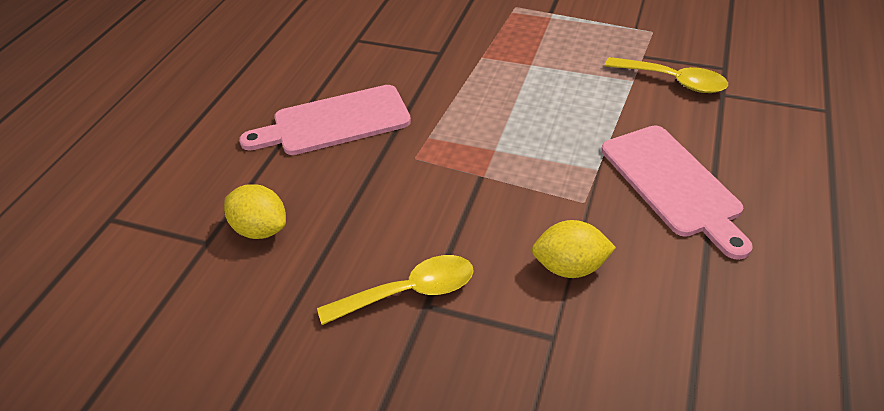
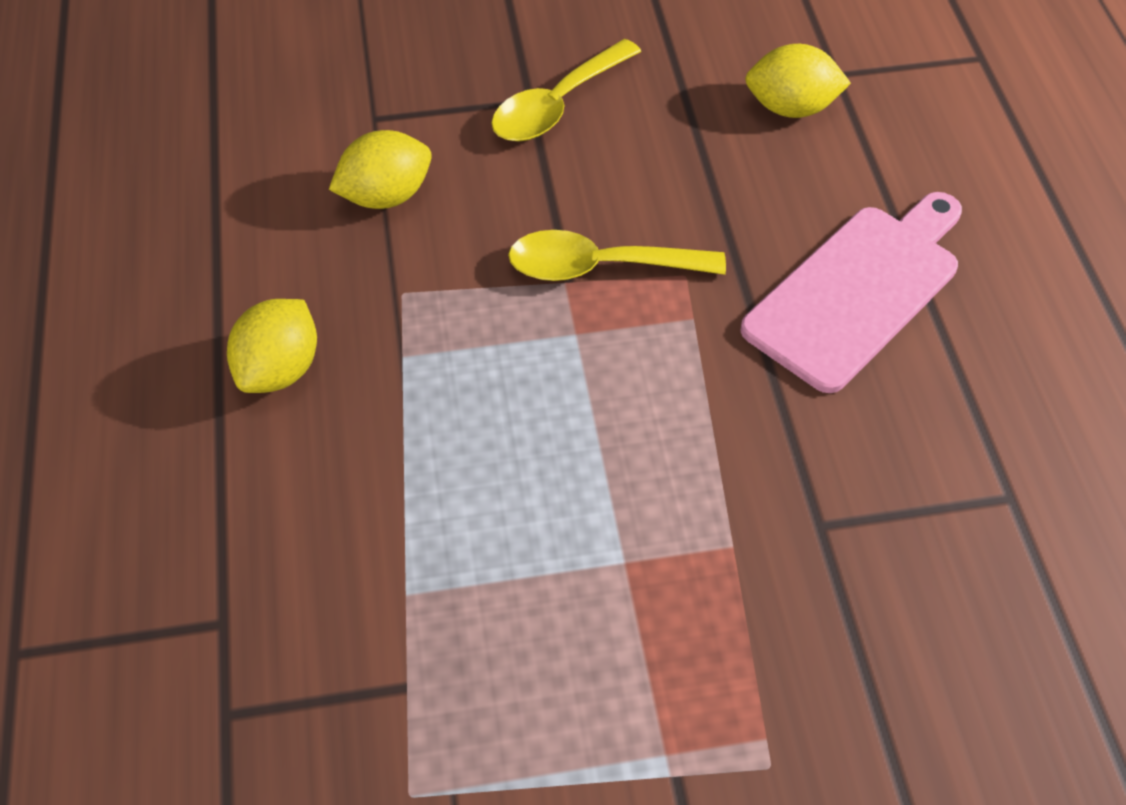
camera: 150 degrees right, 10 degrees up
(673, 81) = (326, 622): yellow spoon -> yellow spoon (600, 267)
(673, 184) = (280, 369): pink cutting board -> yellow lemon

